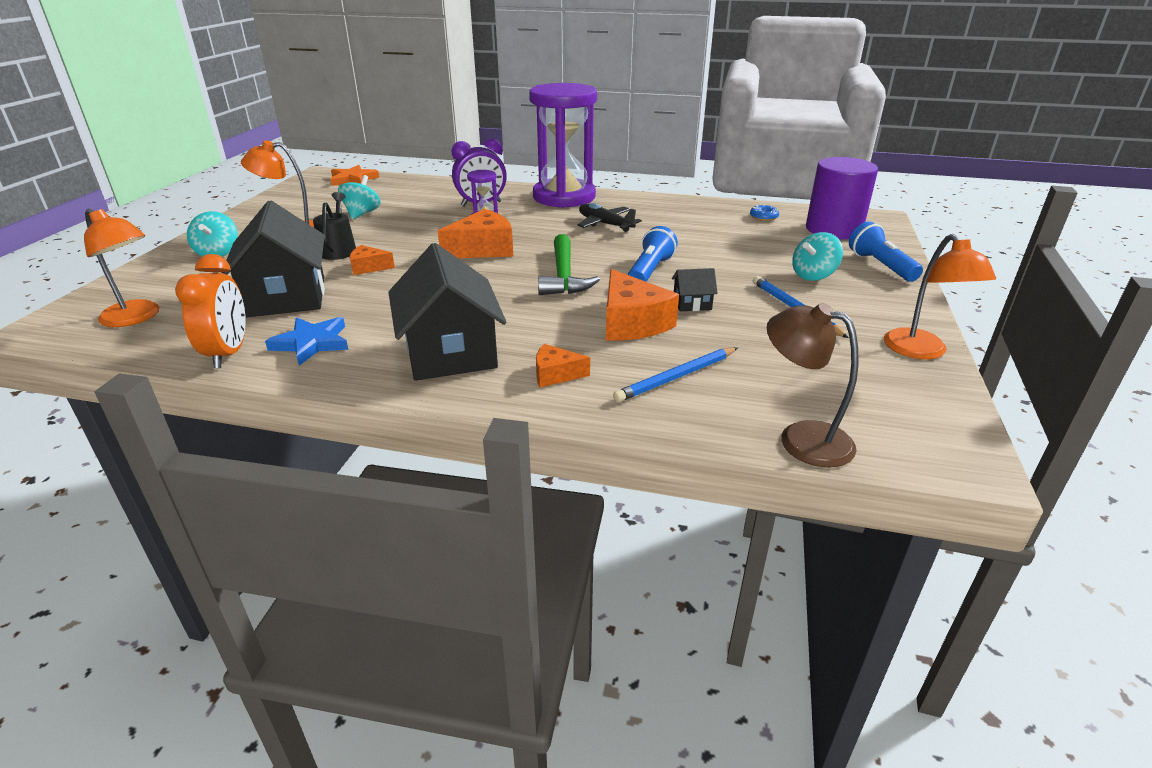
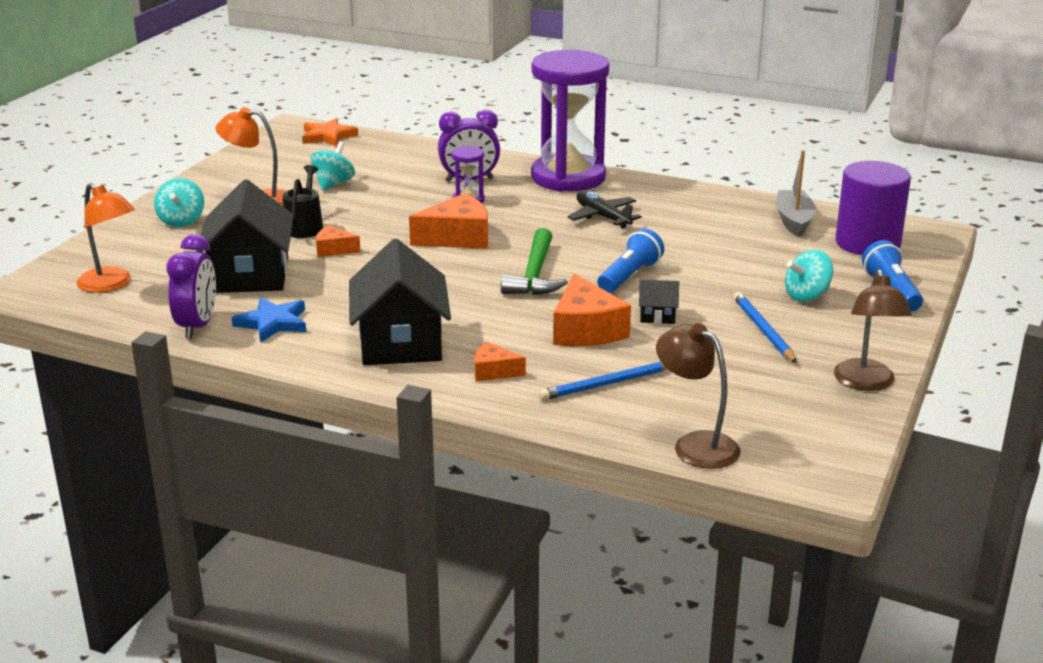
camera: 10 degrees right, 5 degrees down
(228, 353) = (197, 326): orange clock -> purple clock
(763, 217) = (794, 221): blue donut -> grey boat
(921, 351) = (866, 383): orange lamp -> brown lamp

